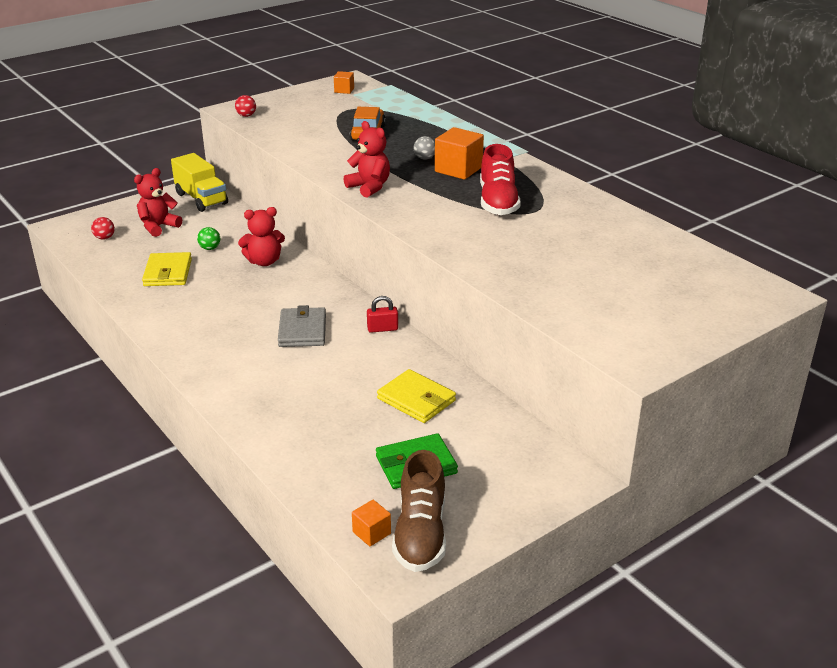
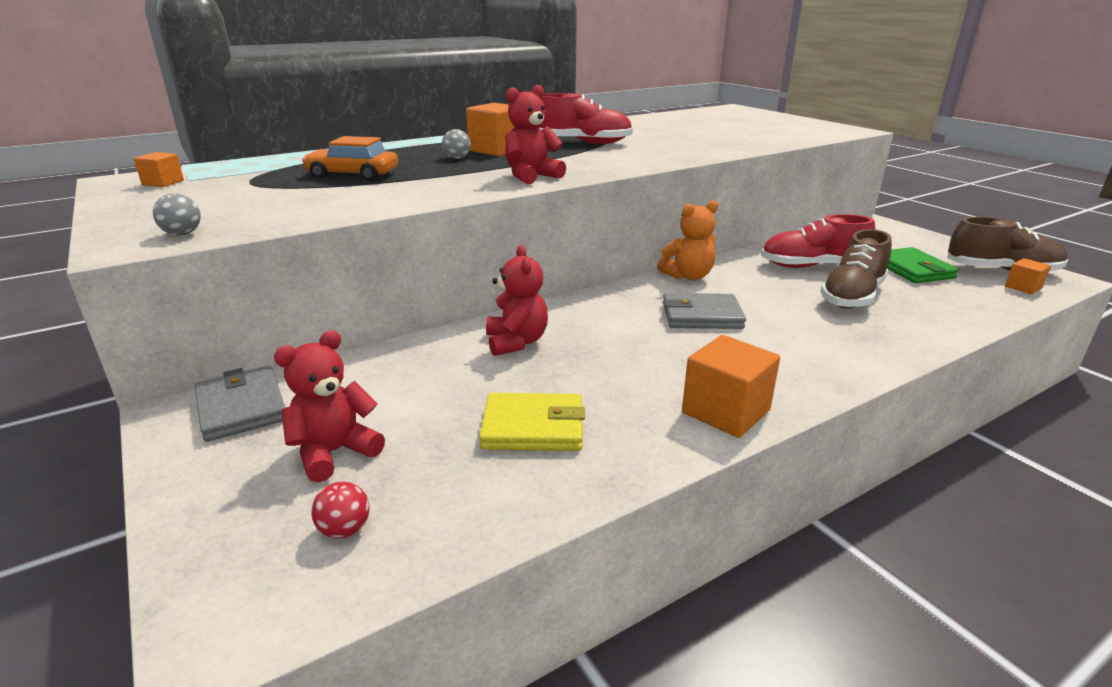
camera: 85 degrees left, 5 degrees down
(158, 227) = (334, 452): red teddy bear -> red teddy bear turned 90 degrees clockwise
(170, 331) = (725, 412): none -> orange cube
(201, 199) = (242, 407): yellow truck -> grey wallet
(210, 248) = (455, 389): green ball -> none
(246, 116) = (182, 234): red ball -> grey ball
(342, 410) = (852, 296): none -> brown shoe
(382, 329) = (688, 276): red padlock -> orange teddy bear
(416, 399) = (812, 266): yellow wallet -> red shoe

